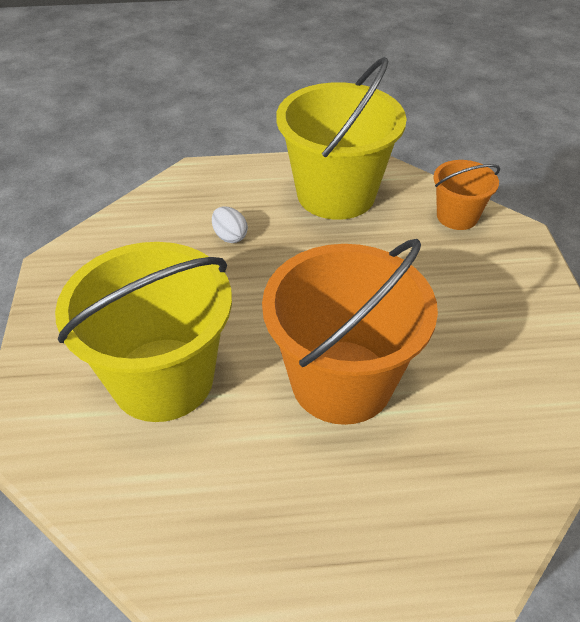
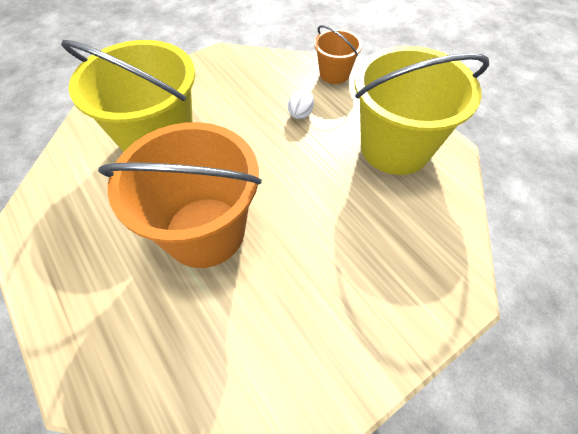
camera: 60 degrees right, 10 degrees up
(457, 216) = (441, 238): orange bucket -> orange bucket (334, 74)

